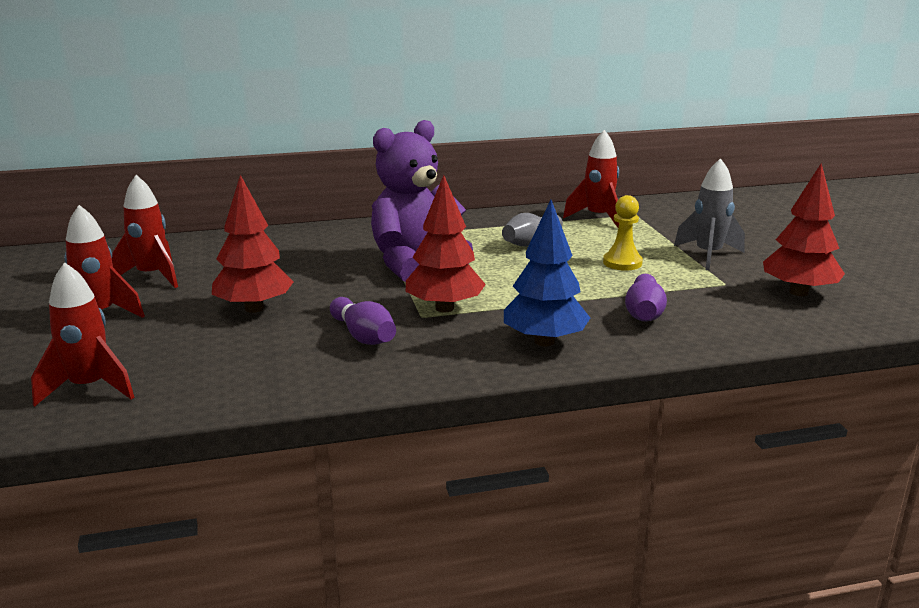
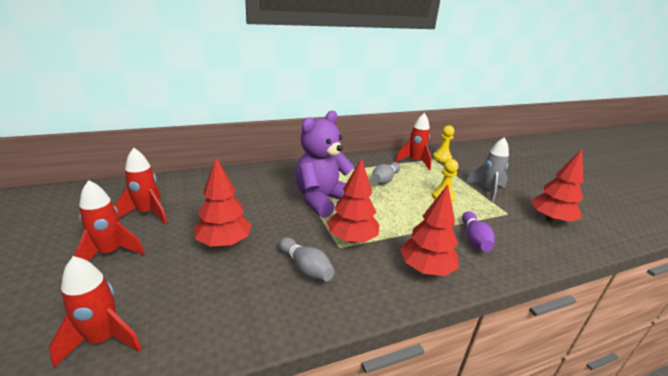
camera: 10 degrees left, 5 degrees up
(363, 336) = (305, 268): purple bowling pin -> grey bowling pin
(544, 341) = (426, 269): blue tree -> red tree
(653, 212) = (442, 157): none -> yellow pawn

